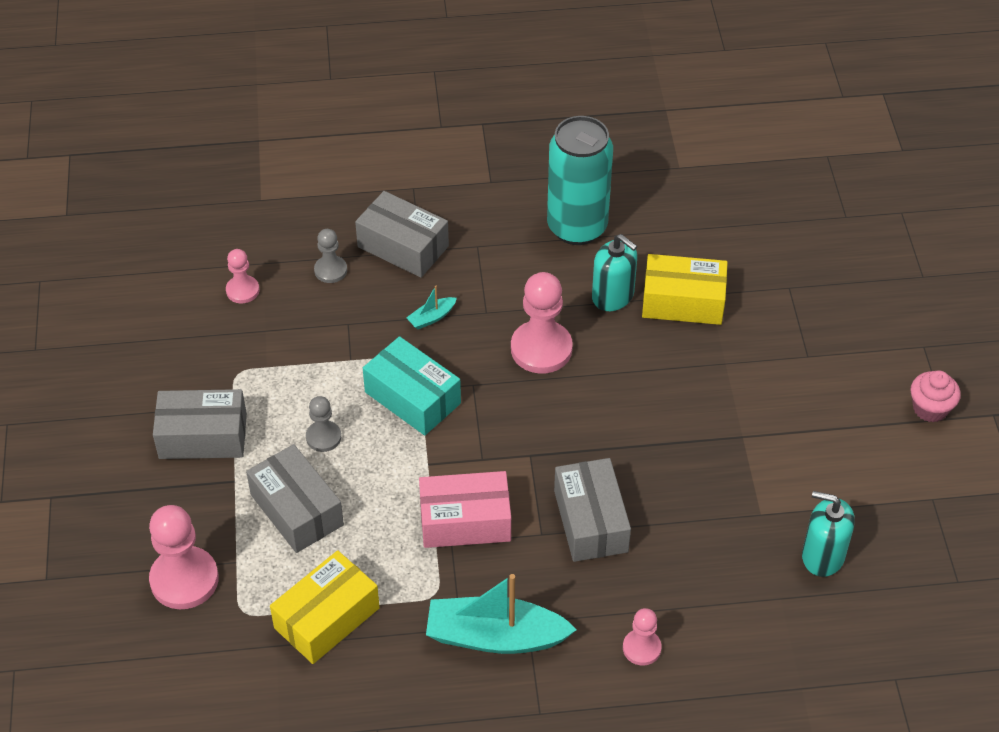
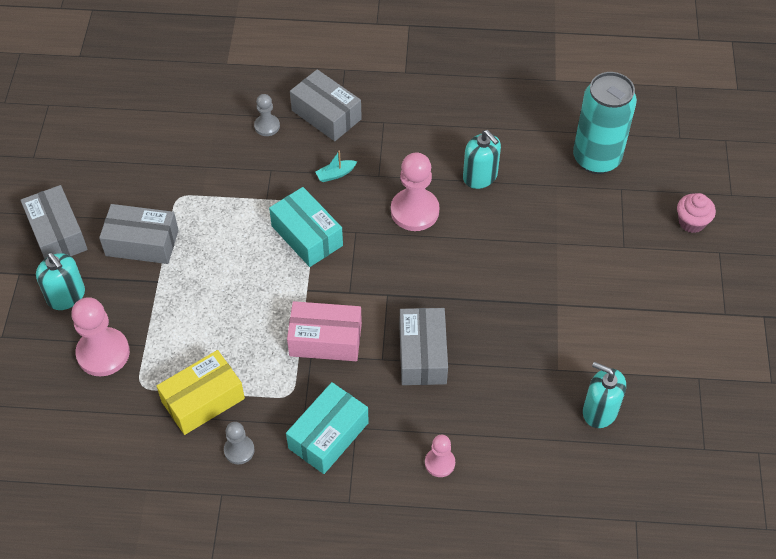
camera: 10 degrees right, 5 degrees up
(119, 516) = (66, 296): none -> turquoise soap dispenser
(242, 290) = (197, 133): pink pawn -> none
(297, 510) = (199, 311): grey box -> grey box (57, 234)
(323, 437) = (232, 257): grey pawn -> grey pawn (239, 450)
(495, 636) = (328, 435): turquoise boat -> turquoise box
(577, 227) = (464, 117): turquoise can -> turquoise can (596, 158)
(683, 302) = (534, 189): yellow box -> none
(930, 408) = (713, 304): pink cupcake -> pink cupcake (691, 222)

